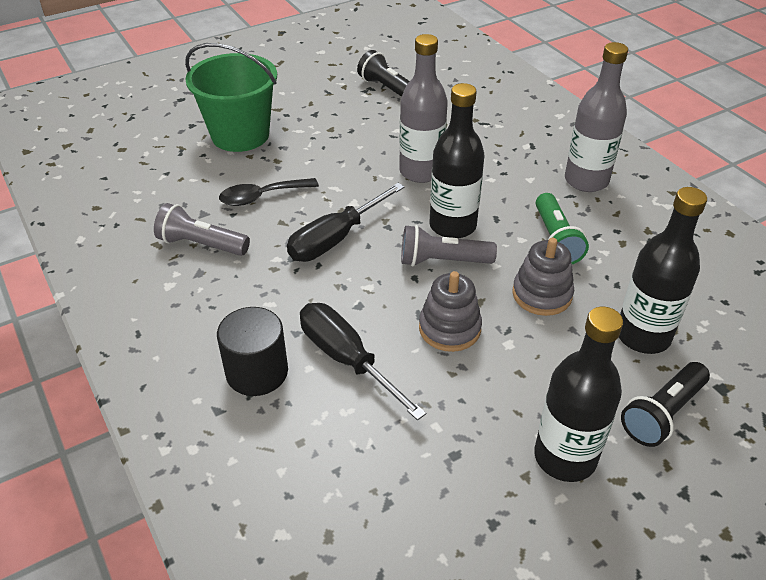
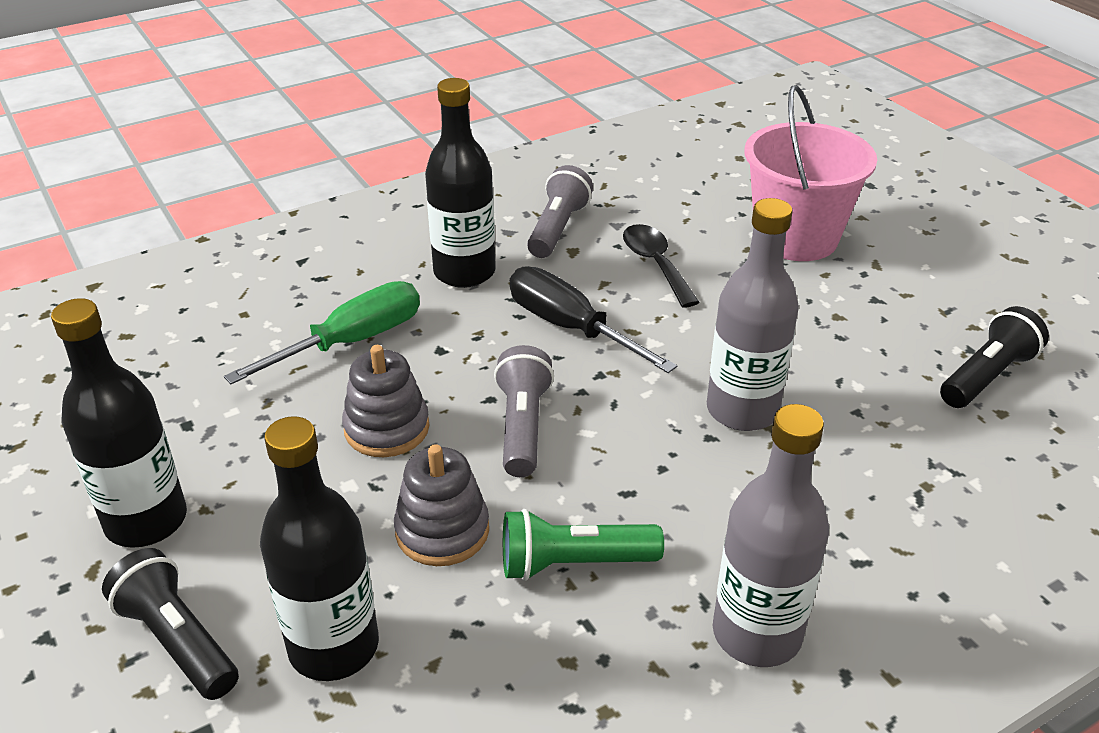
camera: 90 degrees right, 5 degrees down
(240, 135) = (796, 238): green bucket -> pink bucket
(257, 372) = (346, 280): black cylinder -> none
(346, 358) = (352, 341): black screwdriver -> green screwdriver
(452, 226) = (605, 441): black bottle -> black bottle (464, 272)

